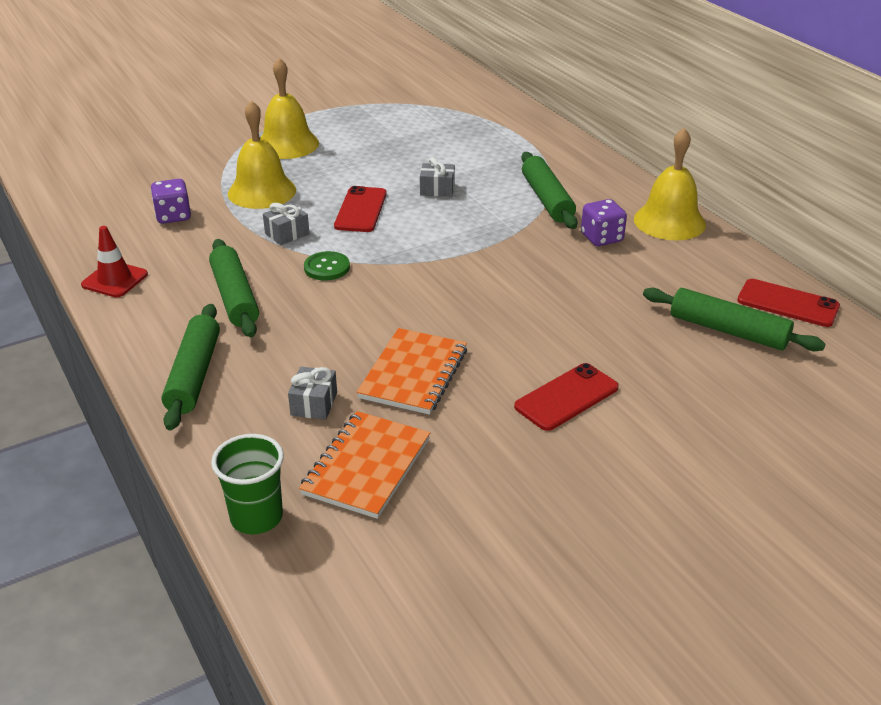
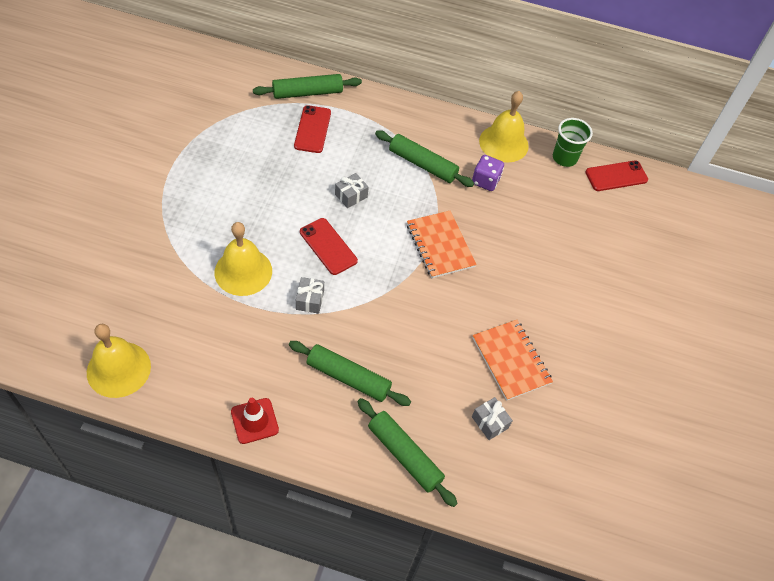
camera: 50 degrees left, 20 degrees up
(173, 216) = (214, 336): purple dice -> none
(256, 517) = (553, 517): green cup -> green cup (564, 158)
(287, 144) = (199, 211): yellow bell -> yellow bell (118, 369)
(327, 267) = (370, 313): green button -> none
(367, 467) = (562, 442): orange notebook -> orange notebook (440, 245)
(566, 397) = (593, 320): red phone -> red phone (312, 129)
(728, 331) = (611, 216): green rolling pin -> green rolling pin (307, 93)

